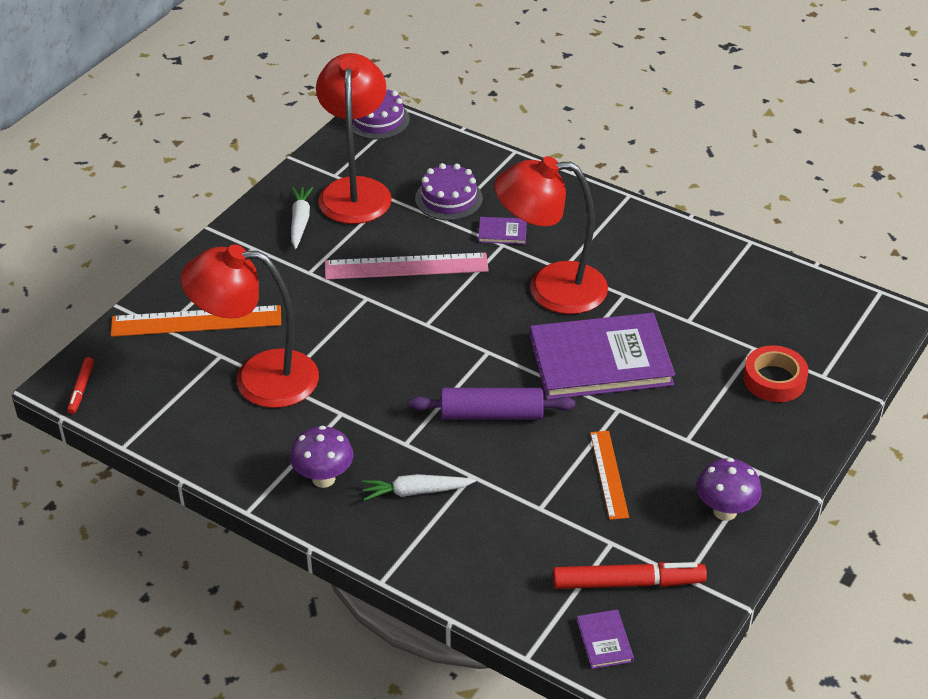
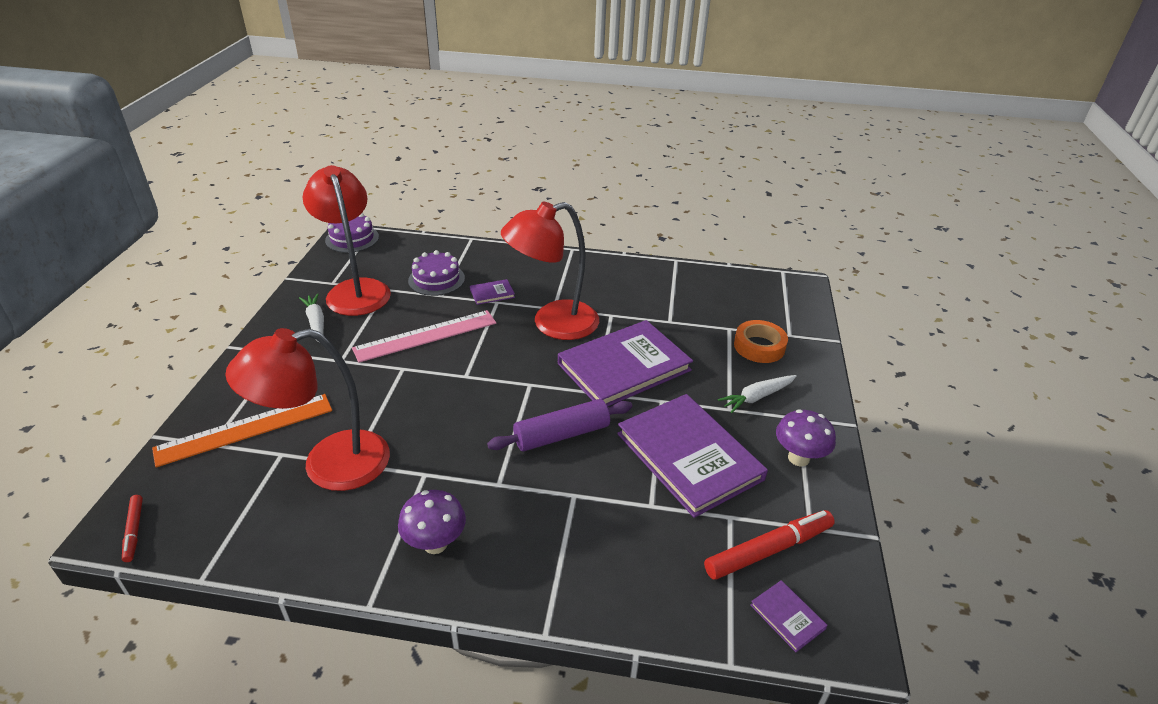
camera: 25 degrees left, 5 degrees down
(416, 492) = (532, 527): white carrot -> white carrot (757, 397)
(609, 474) = (689, 456): orange ruler -> purple book
(774, 380) = (759, 346): red tape -> orange tape

